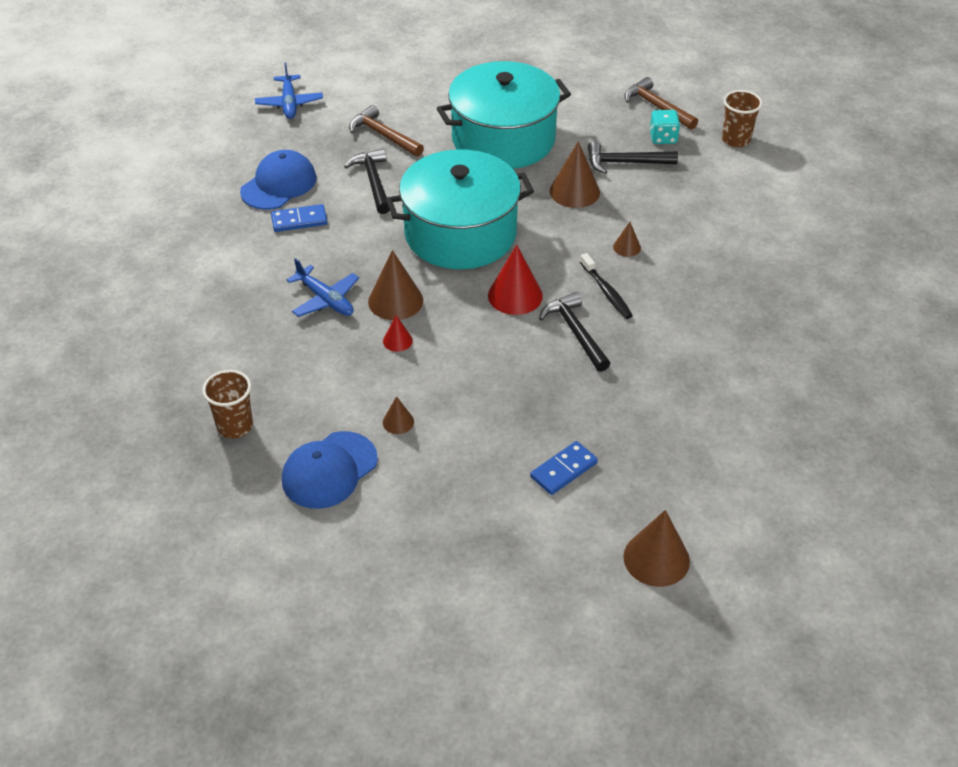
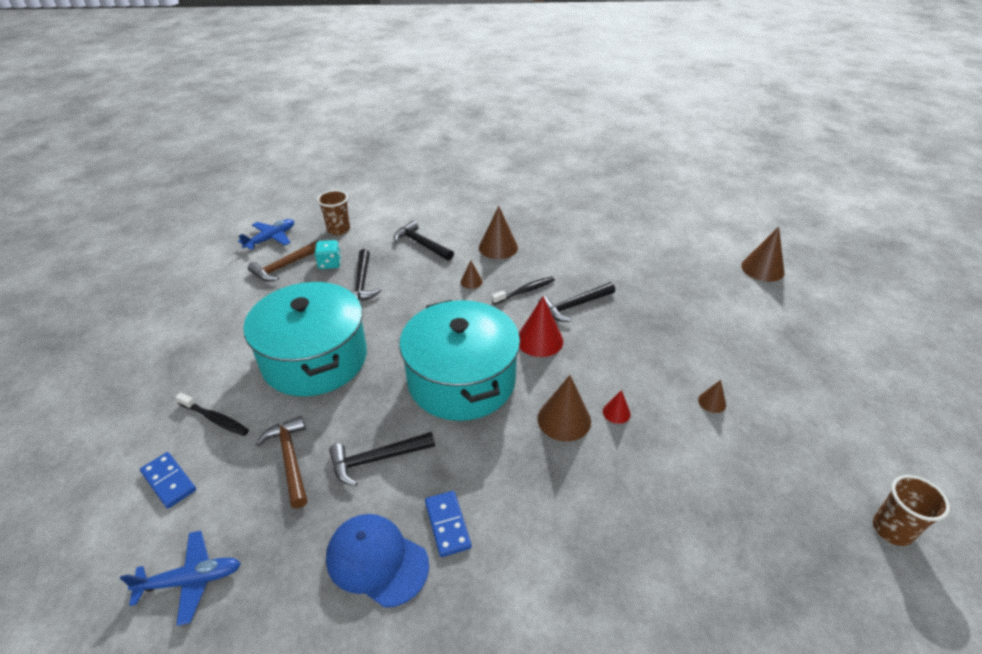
camera: 95 degrees left, 5 degrees down
(235, 426) = (777, 530): brown cup -> brown cup (892, 529)
(325, 299) = (575, 478): blue plane -> blue plane (271, 238)
(329, 470) = (788, 443): blue cap -> none
(383, 135) = (290, 459): brown hammer -> brown hammer turned 120 degrees clockwise
(436, 93) = (215, 419): none -> black toothbrush
(564, 470) = (713, 308): blue domino -> blue domino (169, 481)
(574, 191) = (400, 310): brown cone -> brown cone (498, 247)
(707, 207) = (421, 244): none -> black hammer

